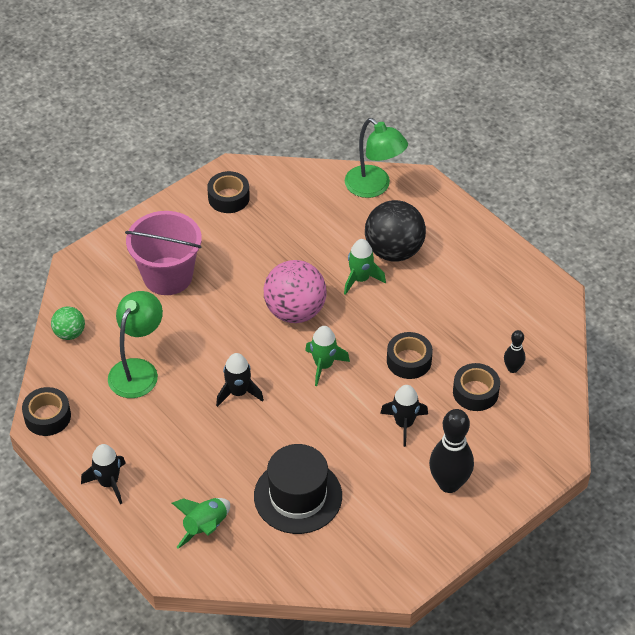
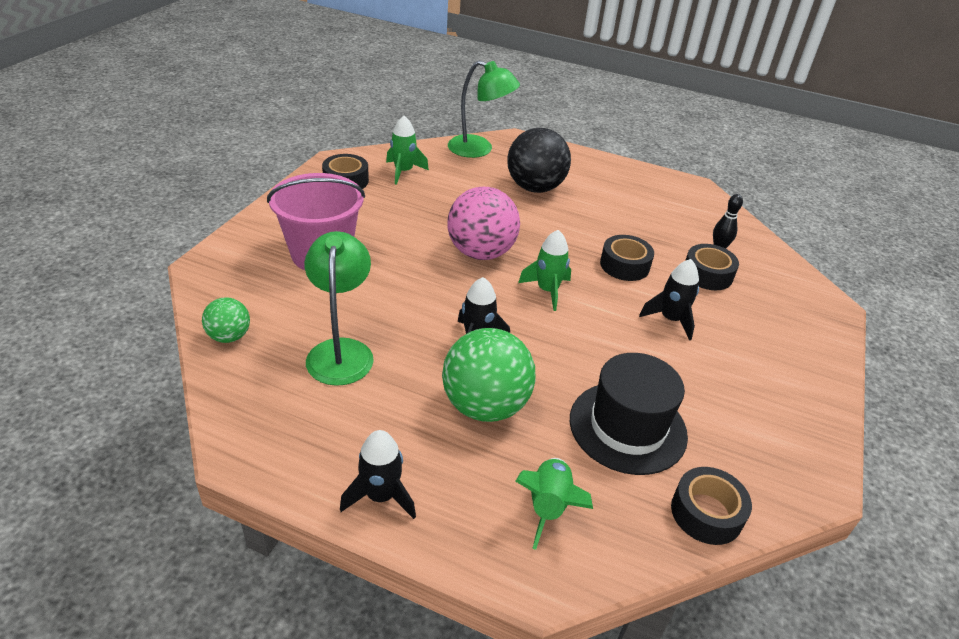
camera: 30 degrees left, 10 degrees down
(47, 416) = (245, 440): black tape -> black tape (706, 513)
(210, 446) = (485, 405): none -> green ball
(360, 279) = (523, 214): green rocket -> green rocket (403, 172)
(449, 484) = (764, 361): black bowling pin -> none

